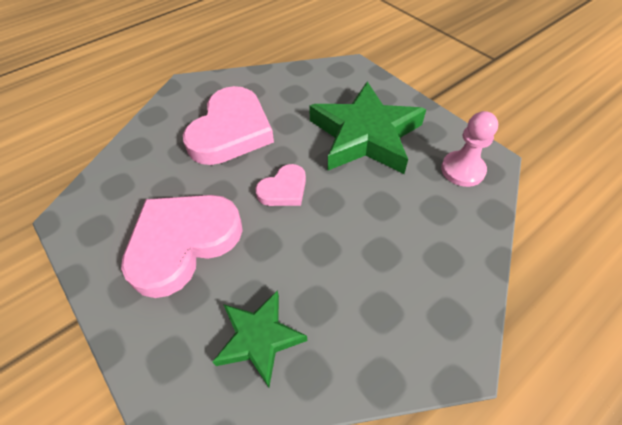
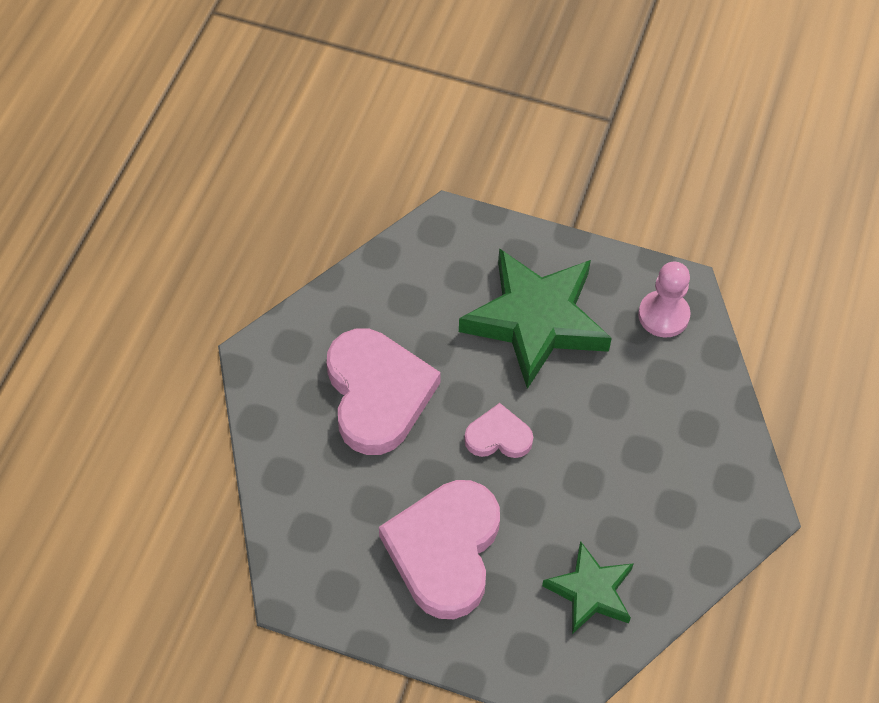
camera: 35 degrees left, 5 degrees up
(284, 189) = (498, 436): pink heart -> pink heart turned 105 degrees counterclockwise

